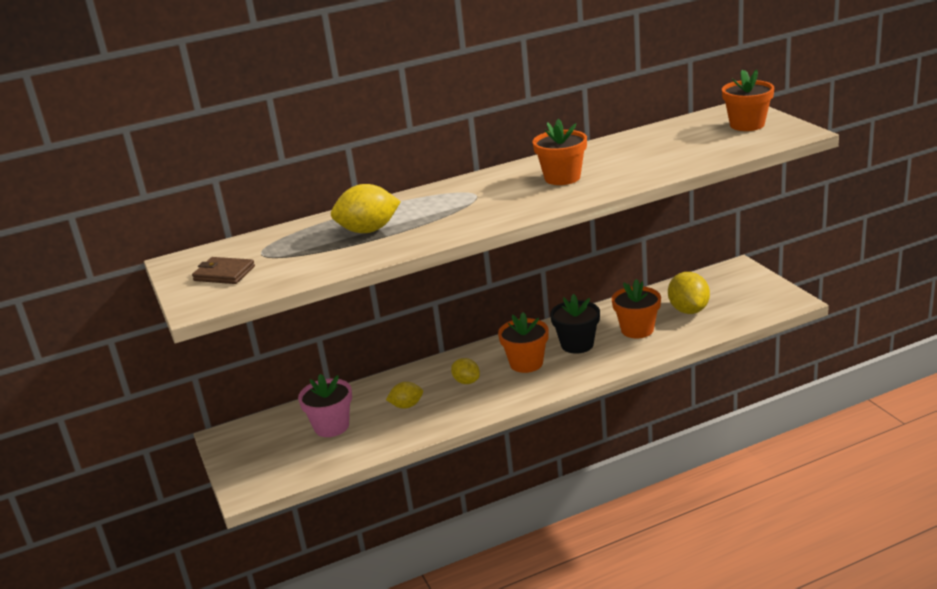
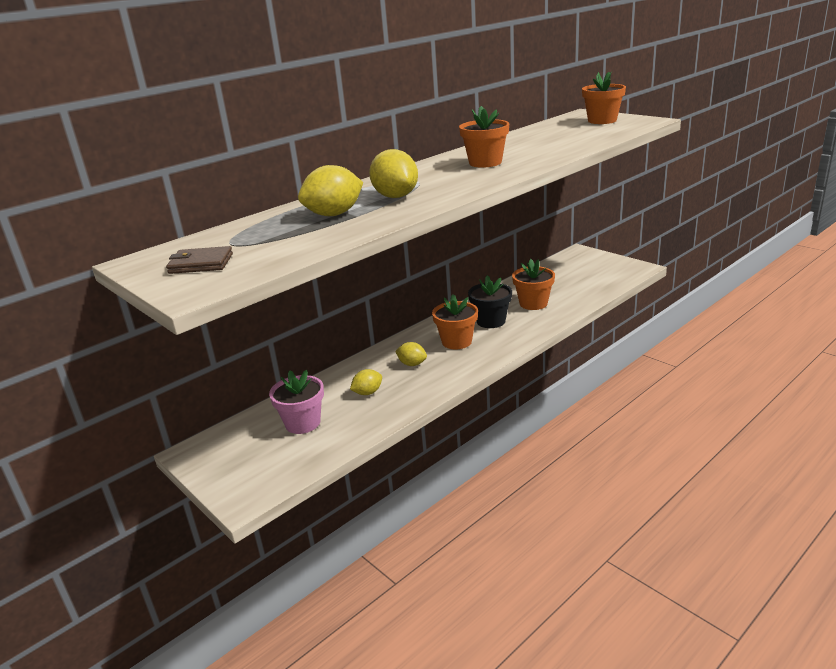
camera: 20 degrees left, 0 degrees up
(688, 310) = (564, 284): yellow lemon -> yellow lemon (395, 196)

